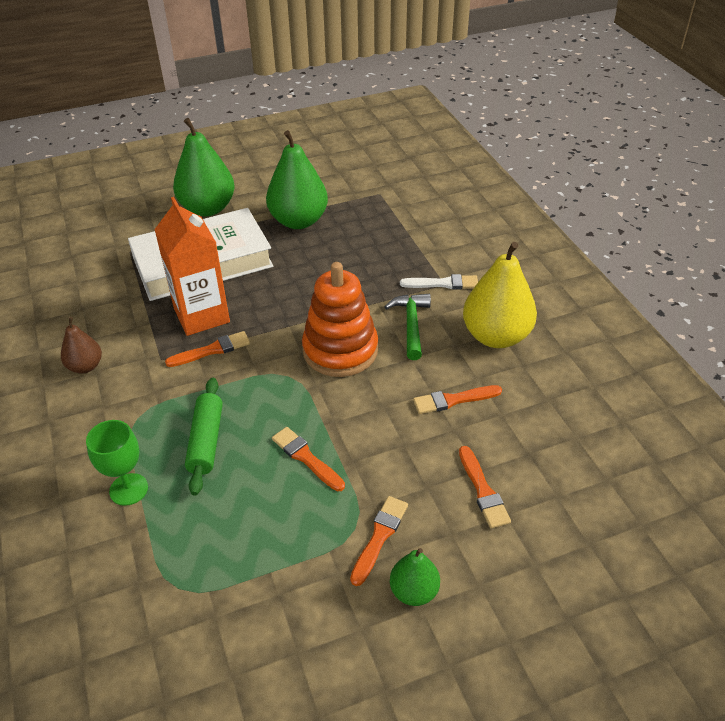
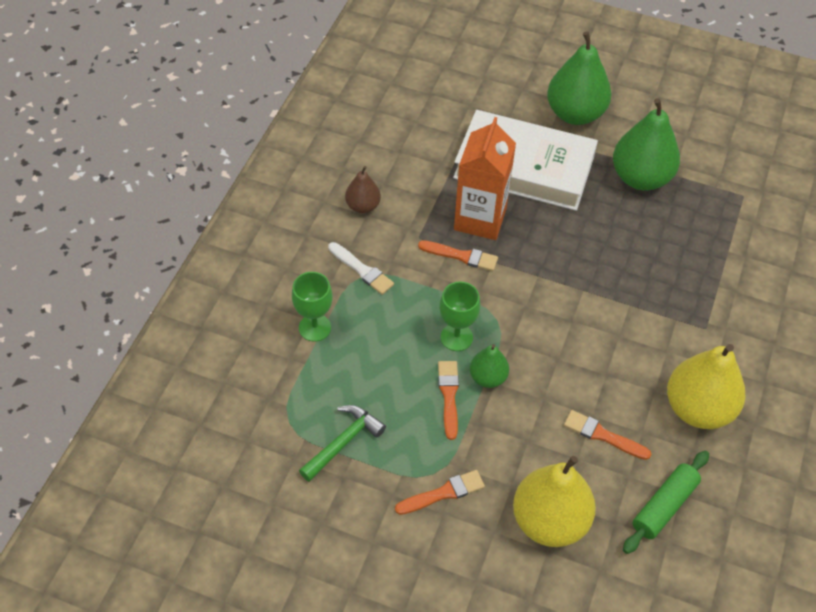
camera: 40 degrees right, 10 degrees up
(206, 441) = (393, 329): green rolling pin -> green rolling pin (664, 506)
(268, 410) = (456, 337): none -> green goblet
(340, 350) = (557, 327): orange stacking toy -> none
(411, 325) = (637, 346): green hammer -> green hammer (343, 442)
(414, 591) = (429, 548): green pear -> green pear (488, 377)
(443, 283) = (705, 327): white brush -> white brush (362, 270)
(483, 490) = (549, 521): orange brush -> yellow pear

